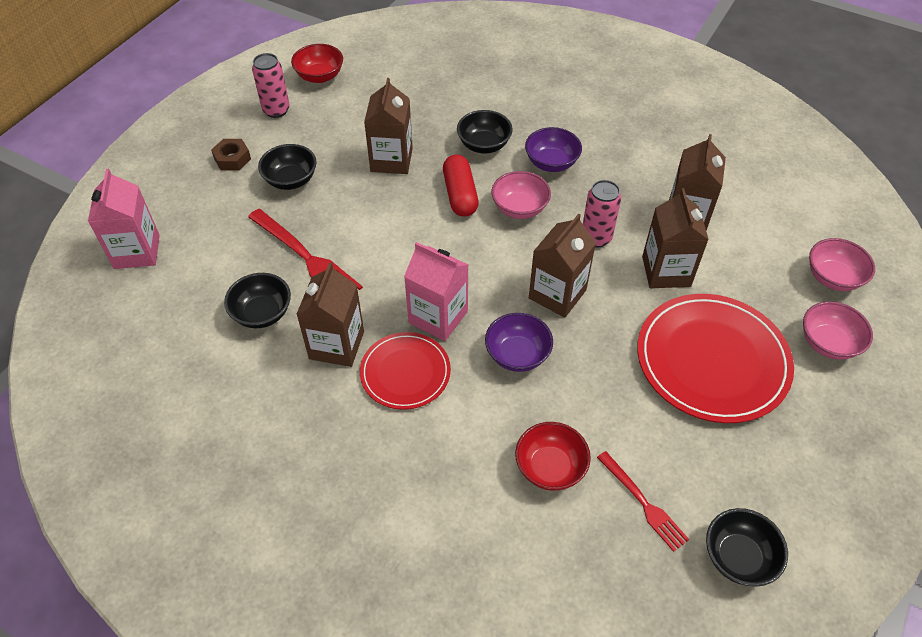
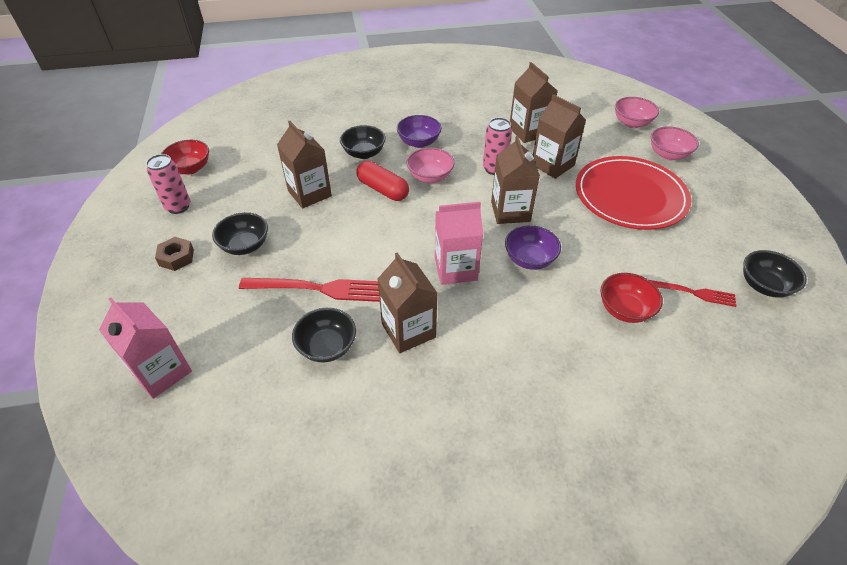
camera: 40 degrees left, 5 degrees down
(405, 372) = (475, 316): red plate -> none

